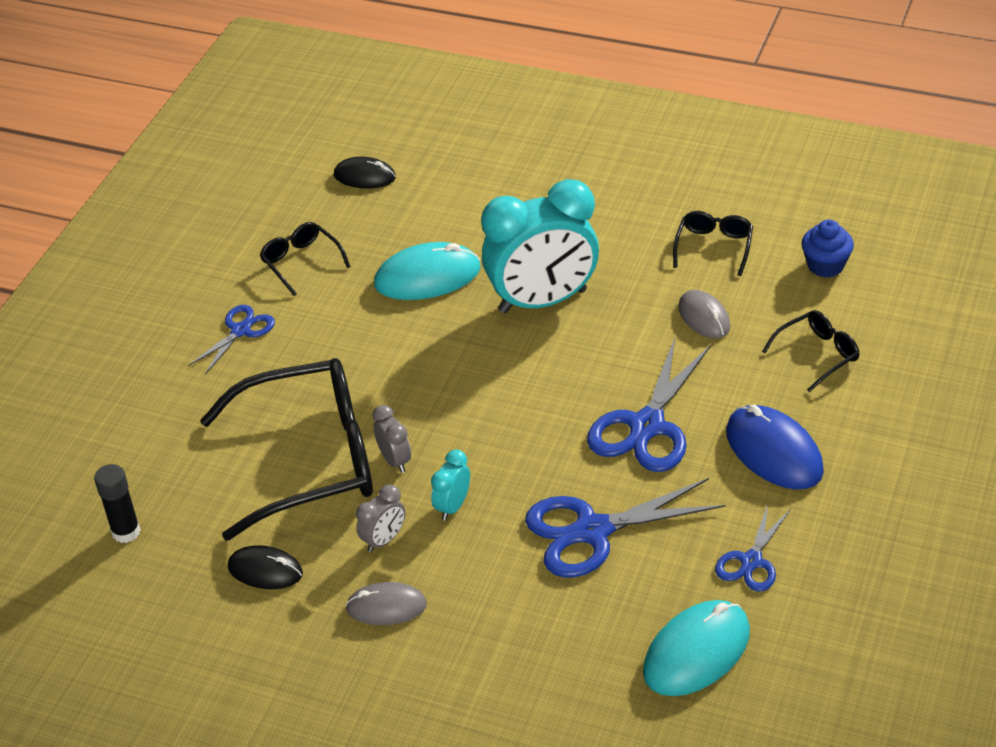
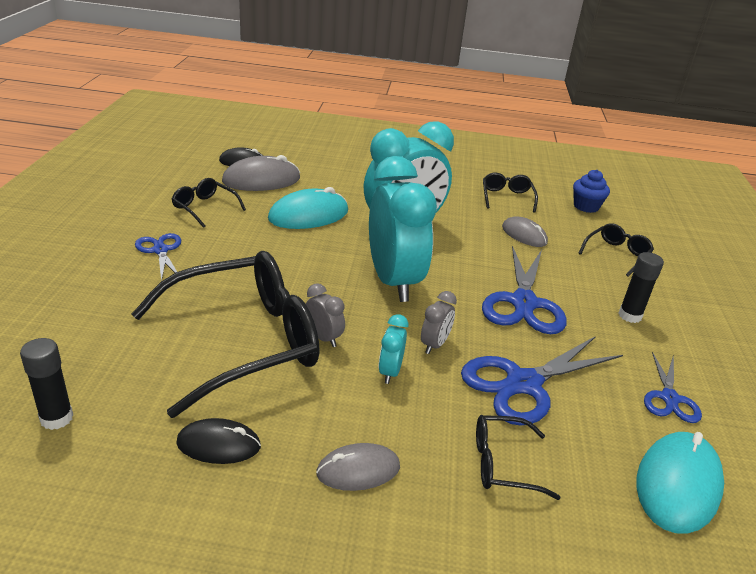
camera: 20 degrees left, 10 degrees down
(240, 331) = (160, 250): blue scissors -> blue scissors turned 45 degrees counterclockwise
(382, 212) = (261, 180): none -> grey mouse
(384, 540) = (335, 405): grey clock -> grey clock (434, 345)
(499, 387) = (393, 281): none -> turquoise clock
(528, 614) = (503, 464): none -> black glasses
(774, 451) = (629, 316): blue mouse -> black glue stick

